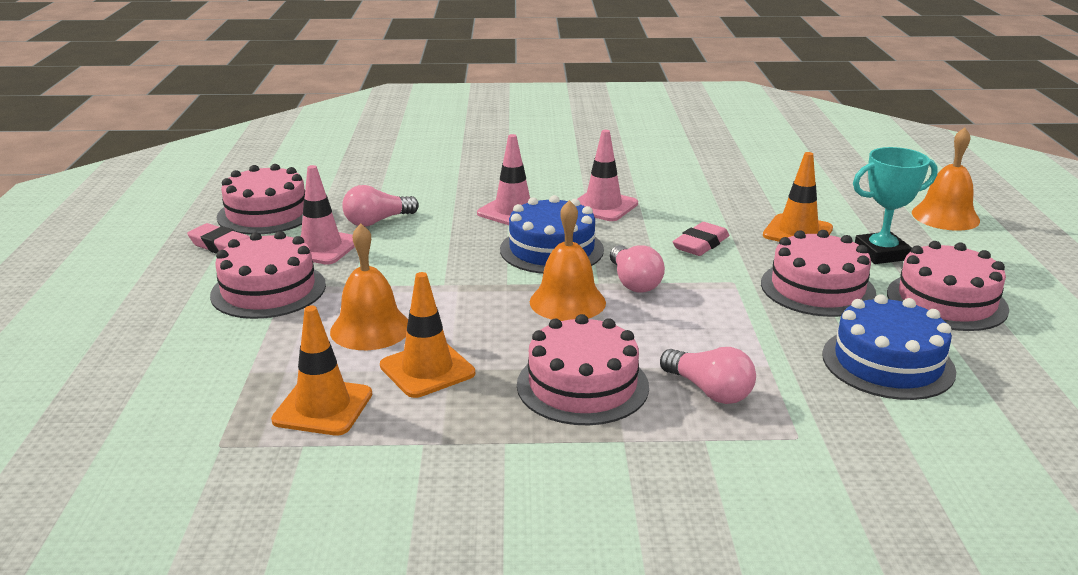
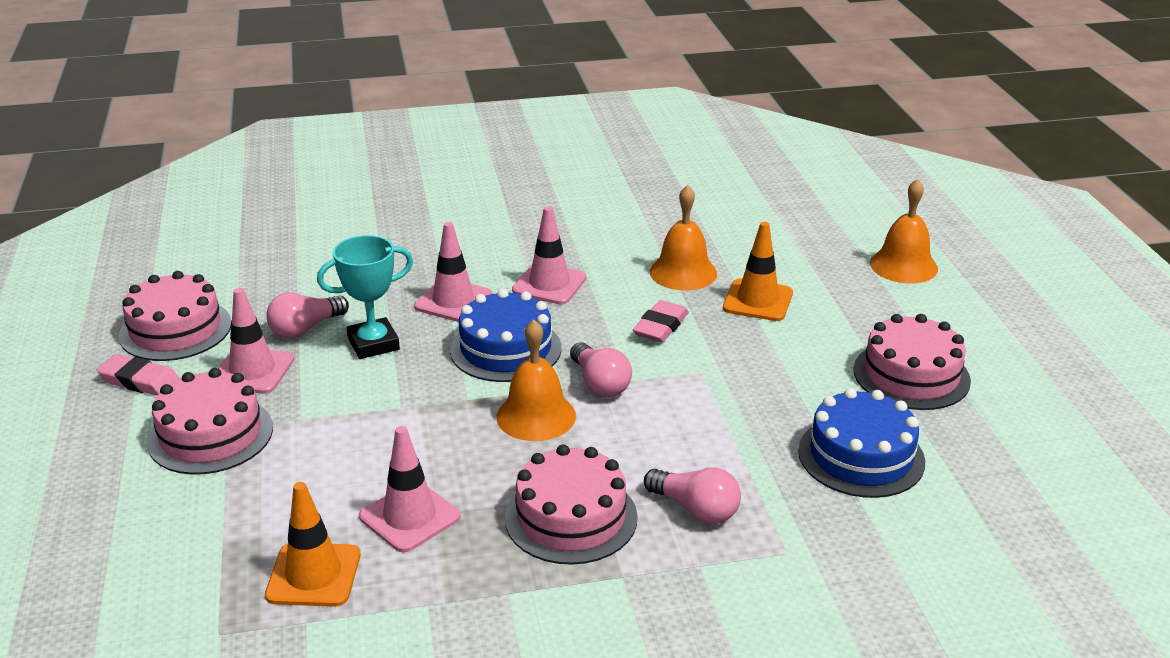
camera: 10 degrees left, 5 degrees up
(370, 329) = (336, 473): orange bell -> orange bell (683, 272)
(427, 369) = (409, 517): orange traffic cone -> pink traffic cone
(817, 288) = (785, 372): pink cake -> none
(881, 253) = (844, 321): turquoise trophy -> turquoise trophy (373, 344)

